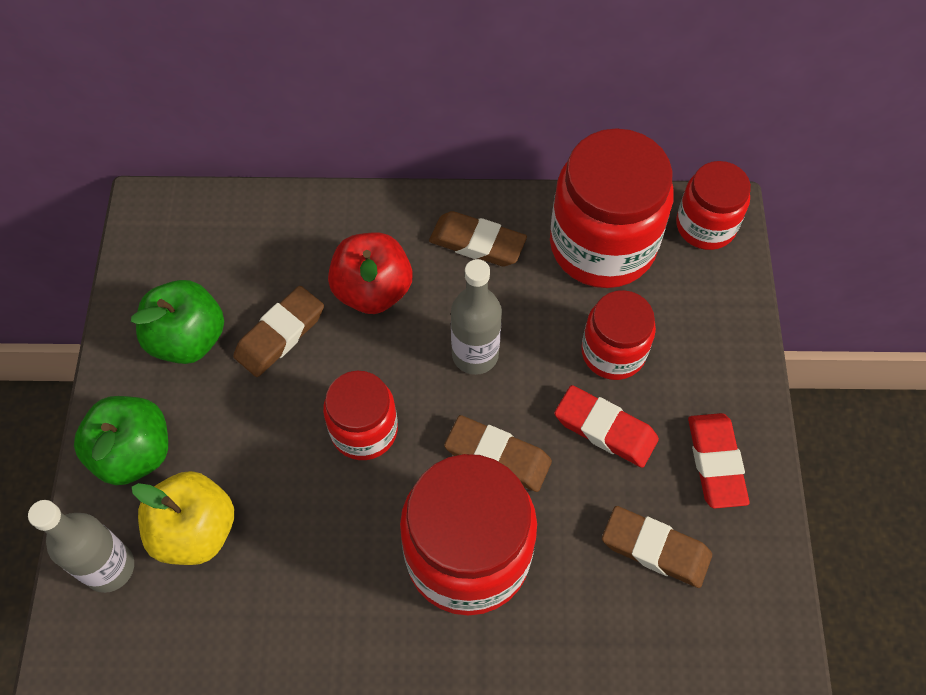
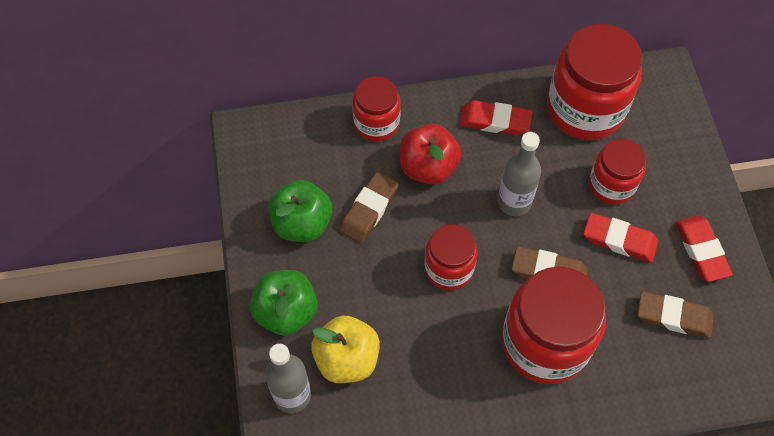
camera: 10 degrees left, 0 degrees up
(477, 243) = (495, 121): brown eraser -> red eraser
(705, 226) = (655, 83): red jar -> red jar (376, 123)

